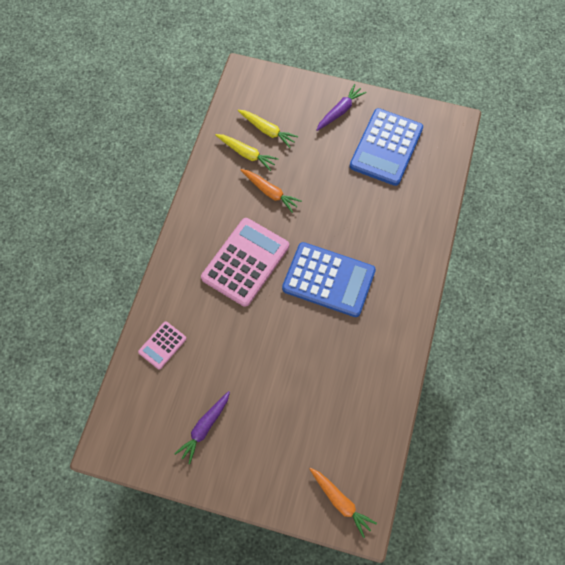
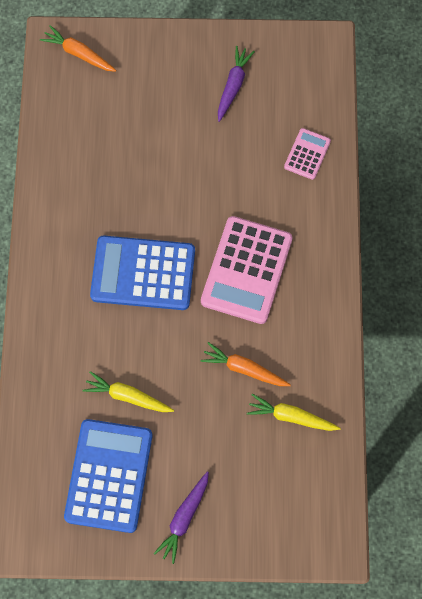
camera: 165 degrees right, 5 degrees up
(267, 130) = (274, 459): yellow carrot -> yellow carrot (127, 396)

